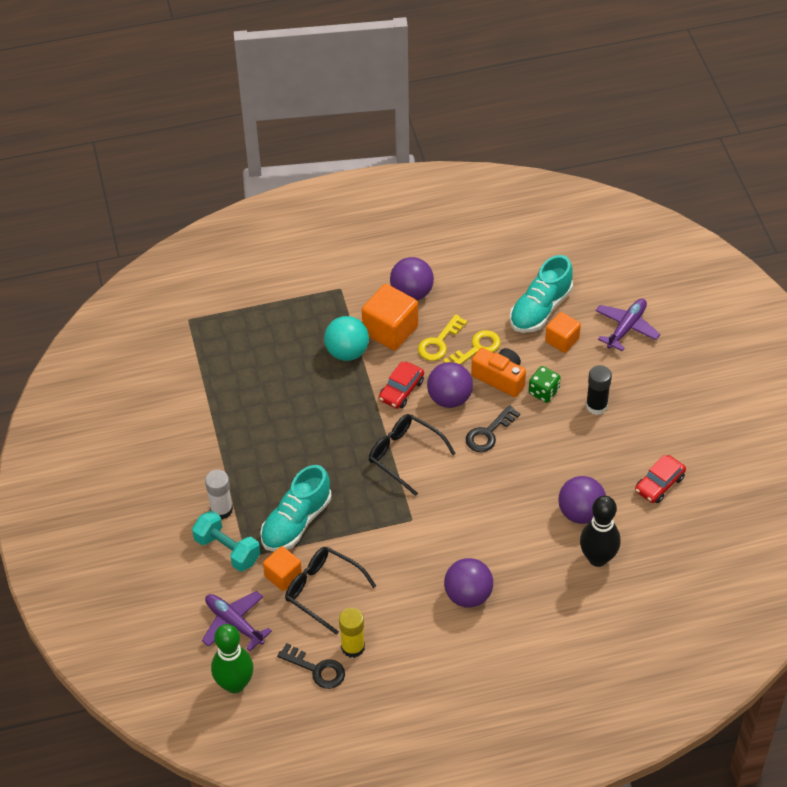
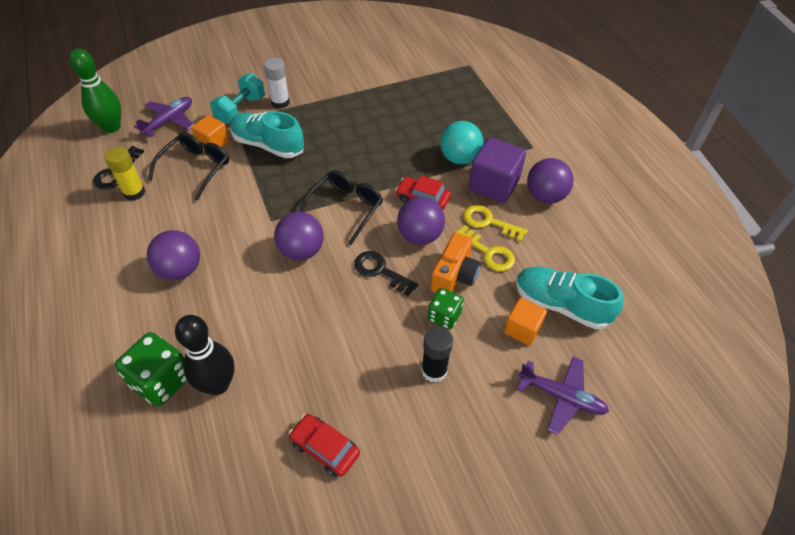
camera: 80 degrees right, 0 degrees up
(390, 330) = (493, 185): orange cube -> purple cube
(580, 513) = (280, 363): purple ball -> purple ball (301, 251)
(590, 600) = (161, 380): none -> green dice

